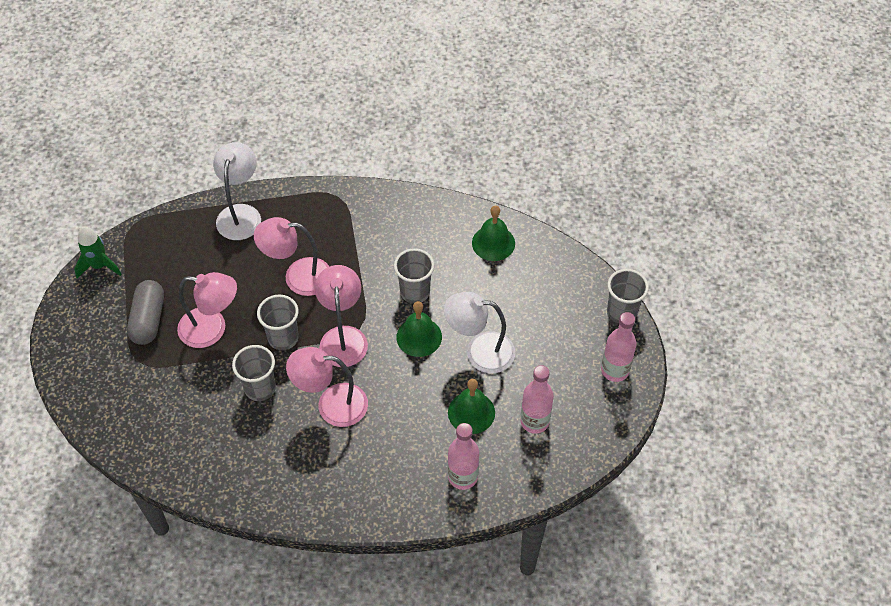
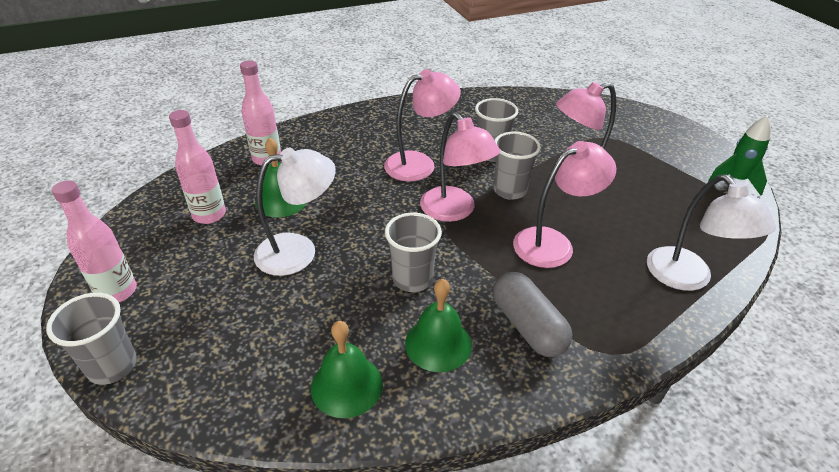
camera: 150 degrees right, 15 degrees down
(149, 319) = (637, 162): grey capsule -> grey capsule (527, 326)
(419, 337) = (376, 239): green bell -> green bell (438, 343)

